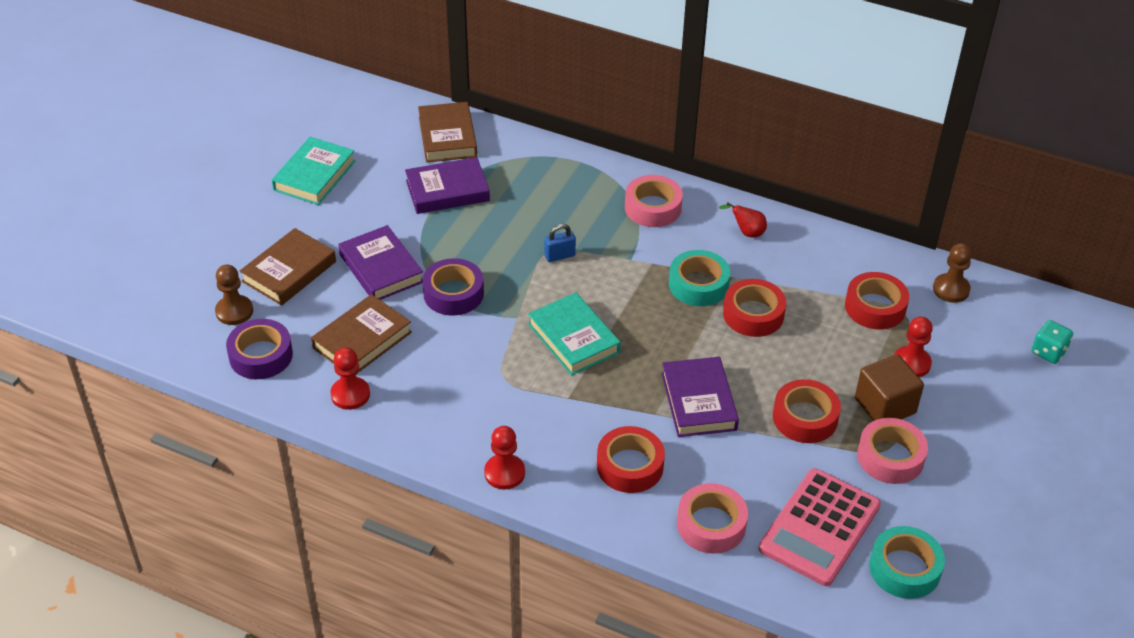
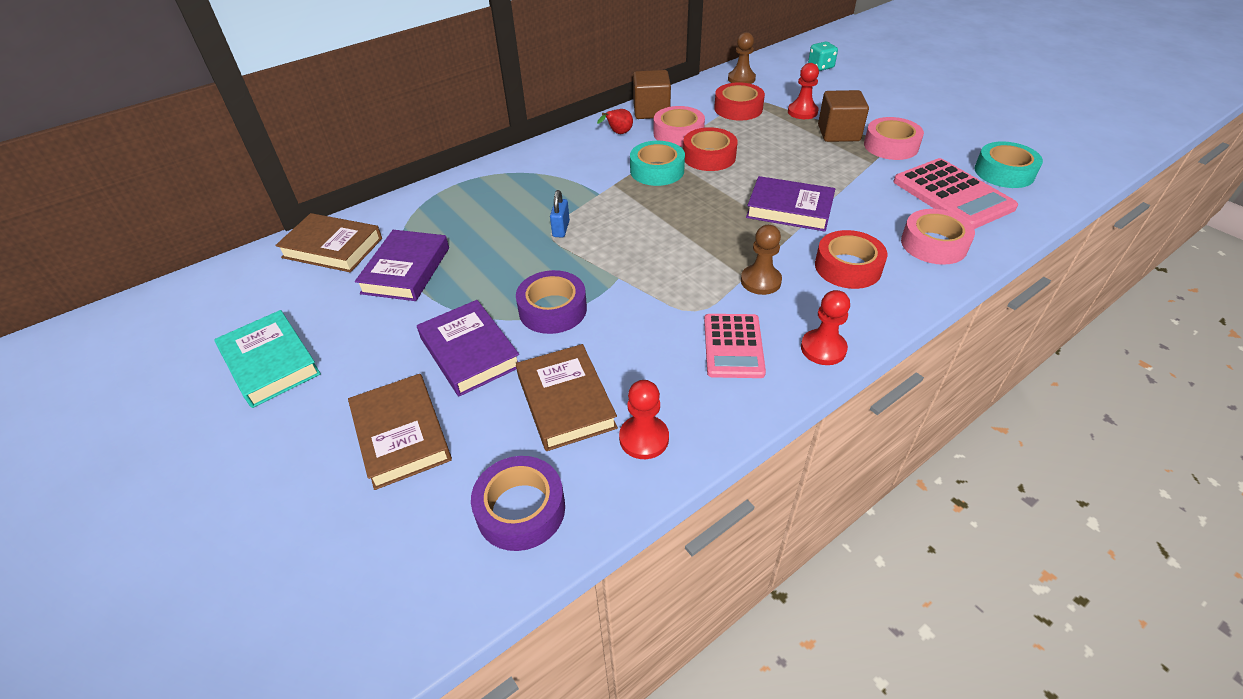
camera: 60 degrees left, 0 degrees up
(234, 311) = (420, 515): brown pawn -> brown pawn (760, 281)
(381, 268) = (469, 352): purple book -> purple book turned 60 degrees clockwise
(474, 415) = (733, 346): none -> pink calculator
(573, 338) = (671, 252): turquoise book -> none
(653, 207) = (549, 165): pink tape -> pink tape (678, 133)
(805, 418) = (833, 167): red tape -> none
(813, 240) = (651, 111): none -> brown cube

